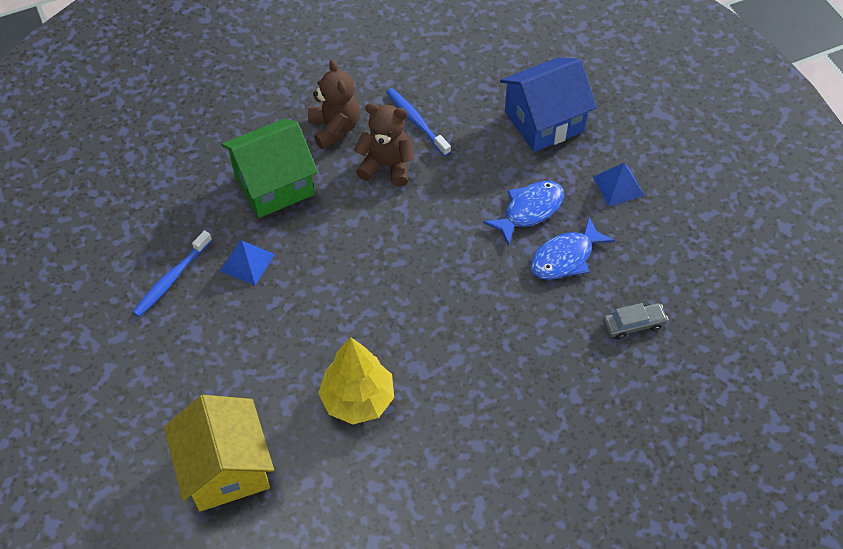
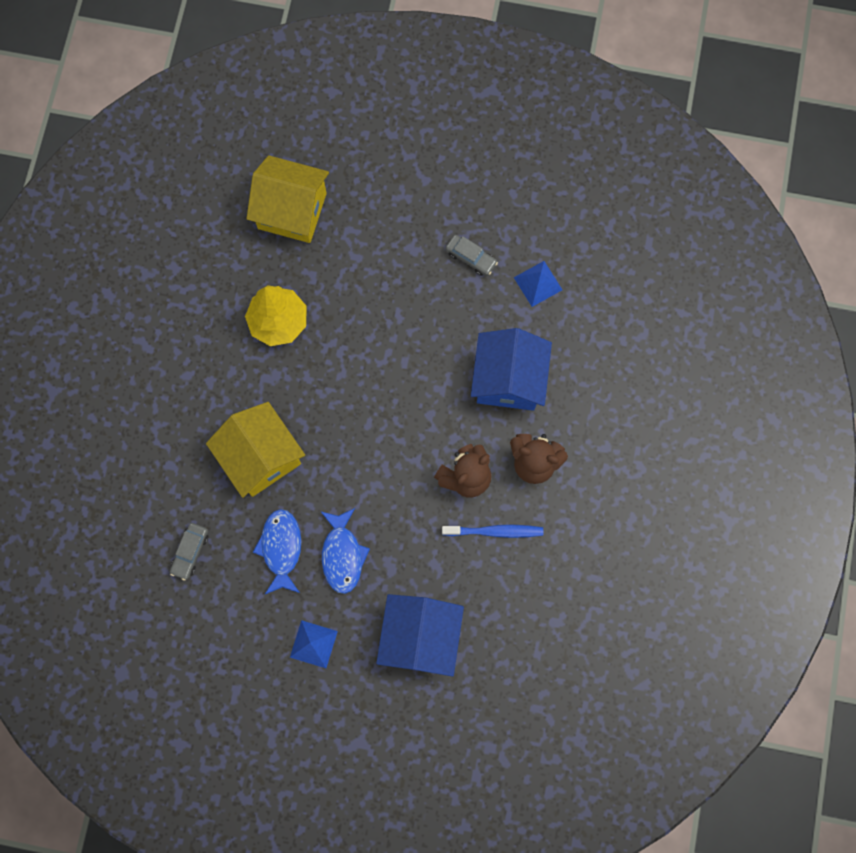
camera: 125 degrees right, 20 degrees up
(171, 279) = (471, 258): blue toothbrush -> grey car
(247, 262) = (447, 317): blue pyramid -> blue pyramid (538, 283)
(274, 184) = (508, 379): green house -> blue house
(501, 326) = (261, 457): none -> yellow house

